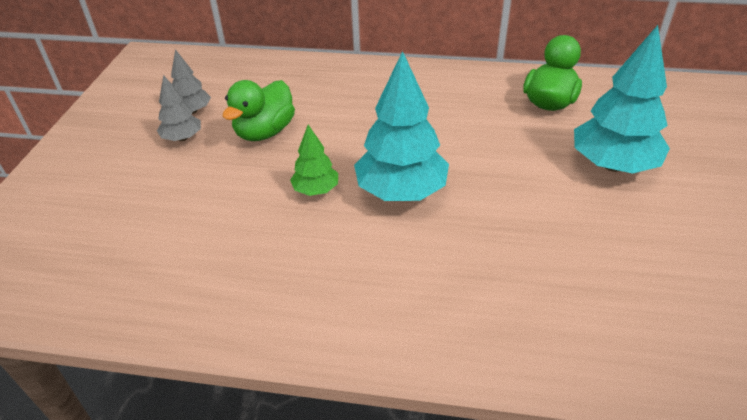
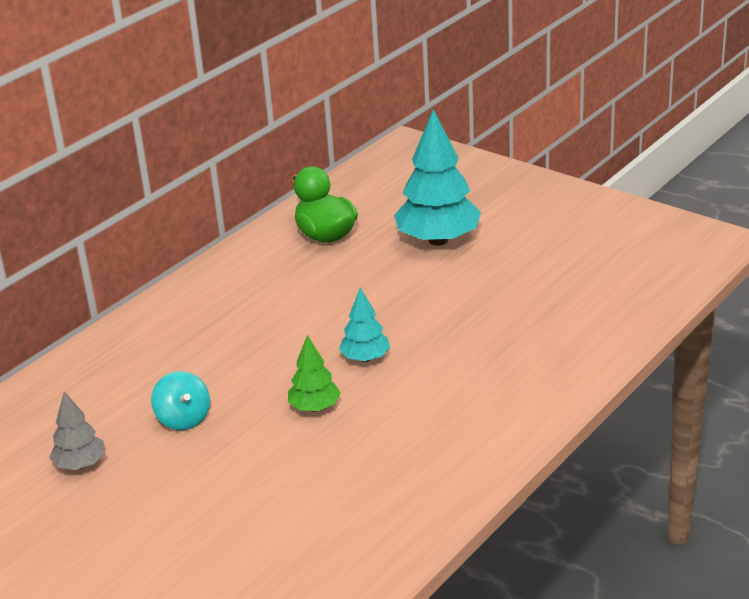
camera: 60 degrees left, 10 degrees down
(182, 138) = (129, 481): grey tree -> none
(265, 132) = (183, 419): green duck -> turquoise spinning top
(401, 191) = (365, 358): turquoise tree -> turquoise tree, size x0.52

